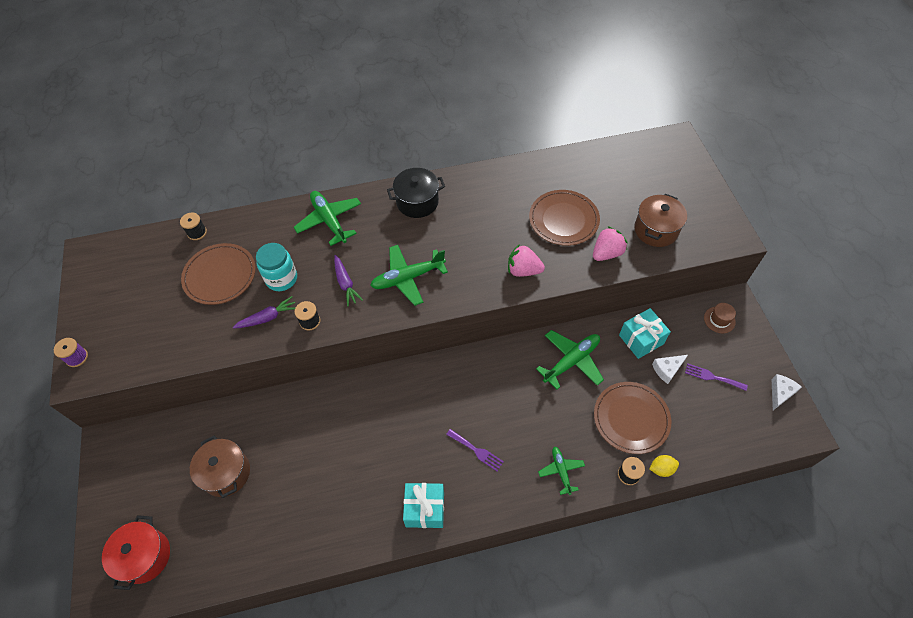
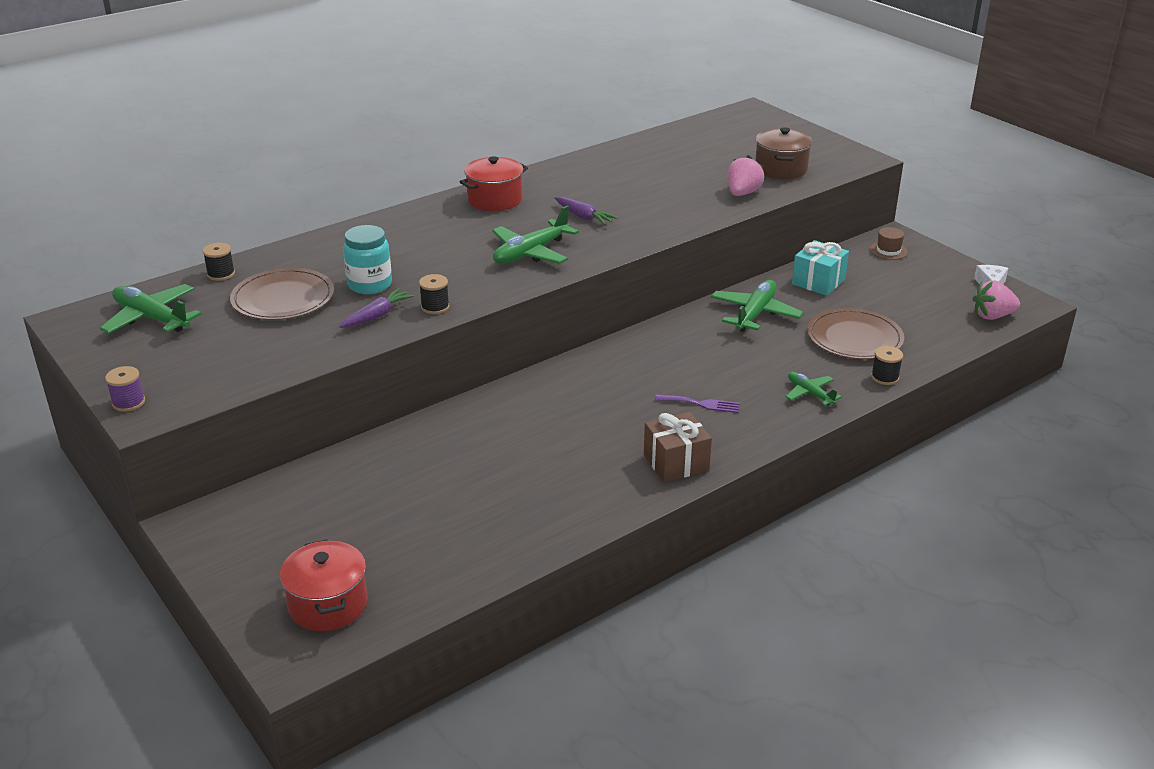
camera: 25 degrees left, 25 degrees down
(226, 473) = (390, 503): brown pot -> none
(329, 221) = (395, 232): green plane -> green plane (151, 318)
(345, 283) = (457, 271): purple carrot -> purple carrot (583, 217)
(417, 202) = (495, 200): black pot -> red pot
(425, 509) = (676, 463): turquoise gift -> brown gift
(523, 270) = (661, 221): pink strawberry -> pink strawberry (992, 316)
(563, 220) = (676, 181): brown plate -> none
(661, 469) = (916, 365): yellow lemon -> none
(667, 369) = (863, 296): white cheese -> none
(712, 377) = (914, 290): purple fork -> none

